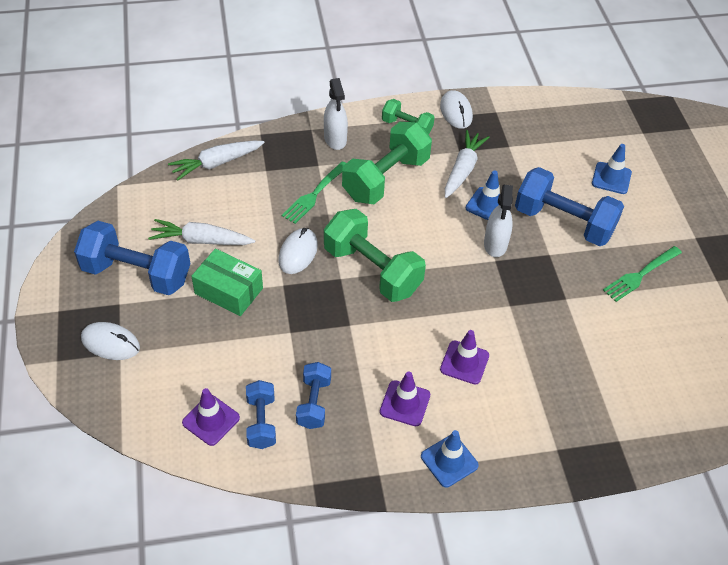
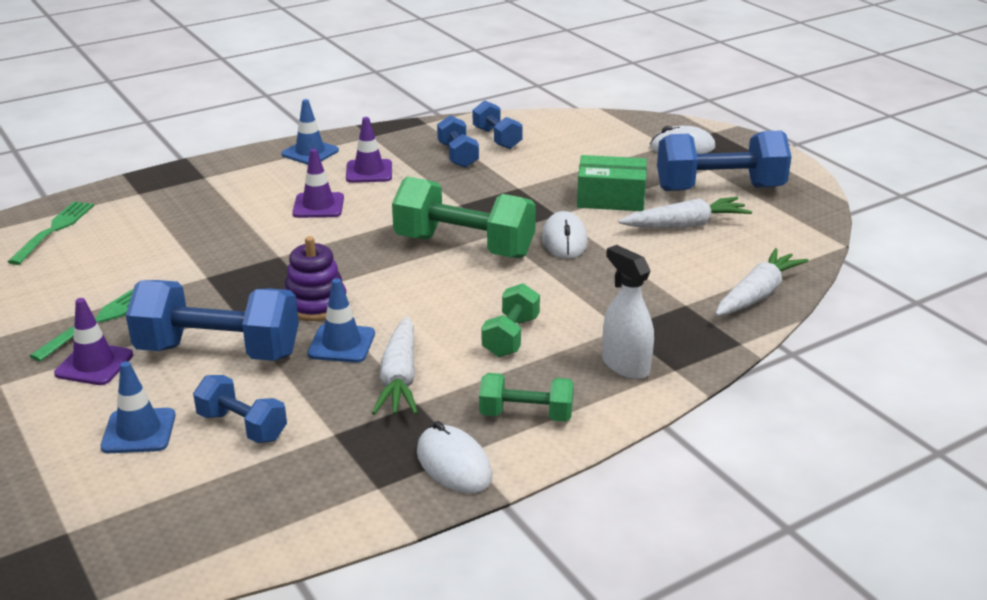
camera: 160 degrees right, 20 degrees down
(211, 420) = (542, 131): purple traffic cone -> purple traffic cone (94, 364)
(315, 194) = (595, 296): green fork -> green fork (54, 230)
(386, 179) = (511, 337): green dumbbell -> green dumbbell, size x0.55
(495, 244) = (315, 304): white spray bottle -> purple stacking toy
(556, 164) = (242, 426): none -> blue dumbbell

